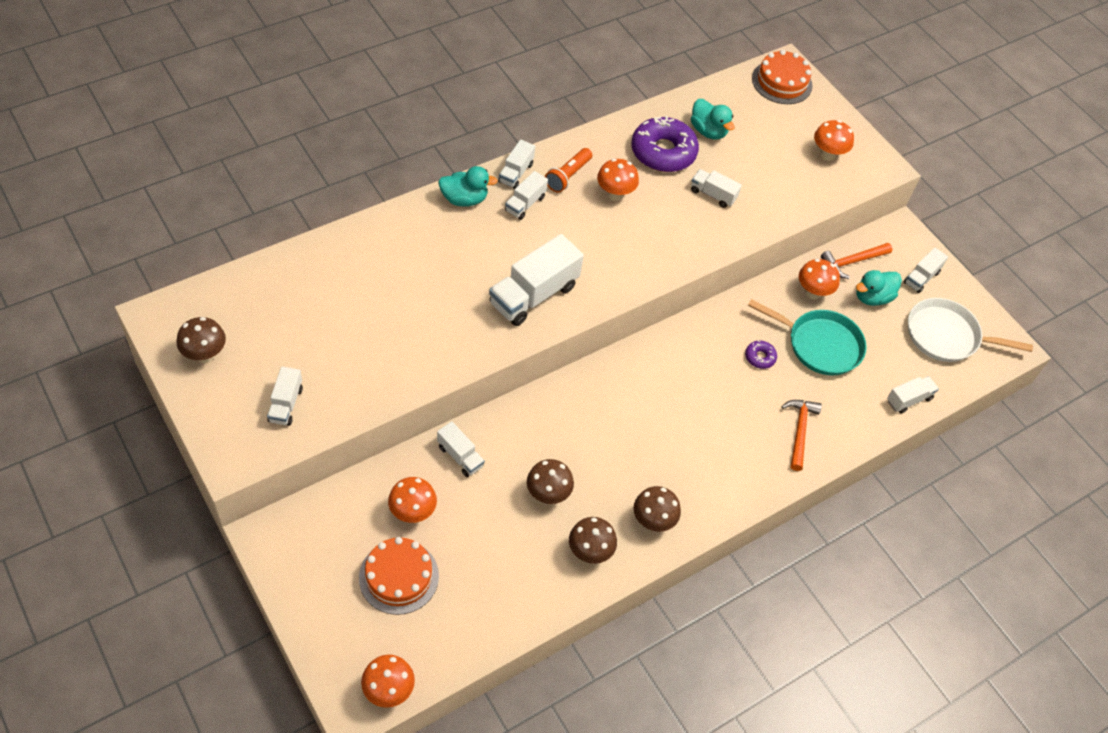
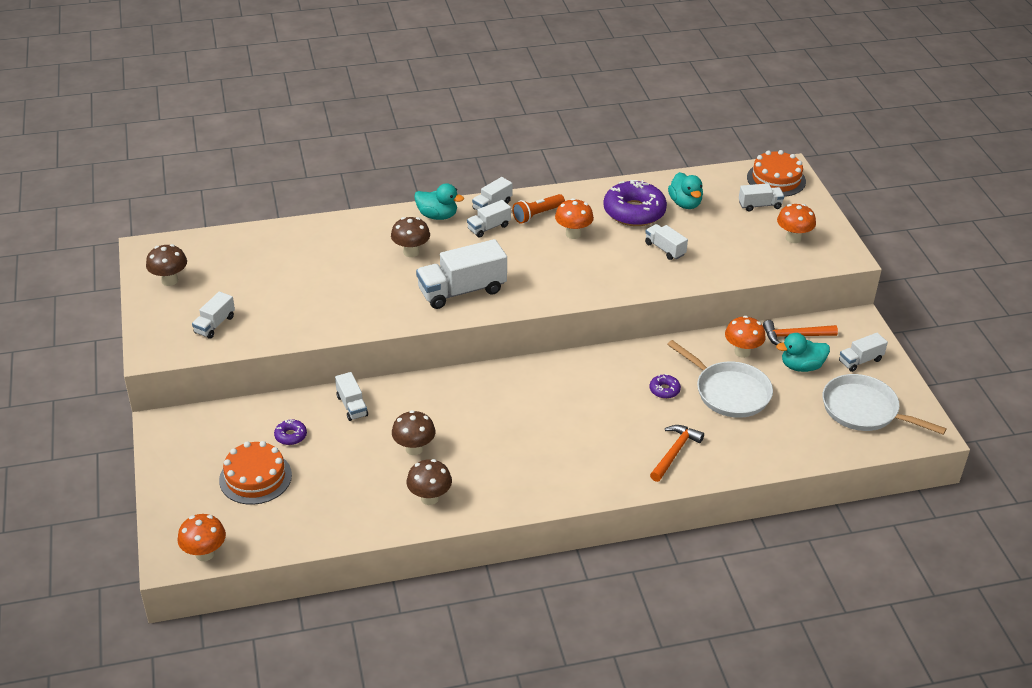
camera: 25 degrees right, 15 degrees down
(412, 512) = (291, 436): orange mushroom -> purple donut
(653, 521) = (499, 489): brown mushroom -> brown mushroom (411, 252)
(820, 345) = (729, 392): turquoise pan -> white pan
(909, 399) = (798, 451): white truck -> white truck (760, 205)

